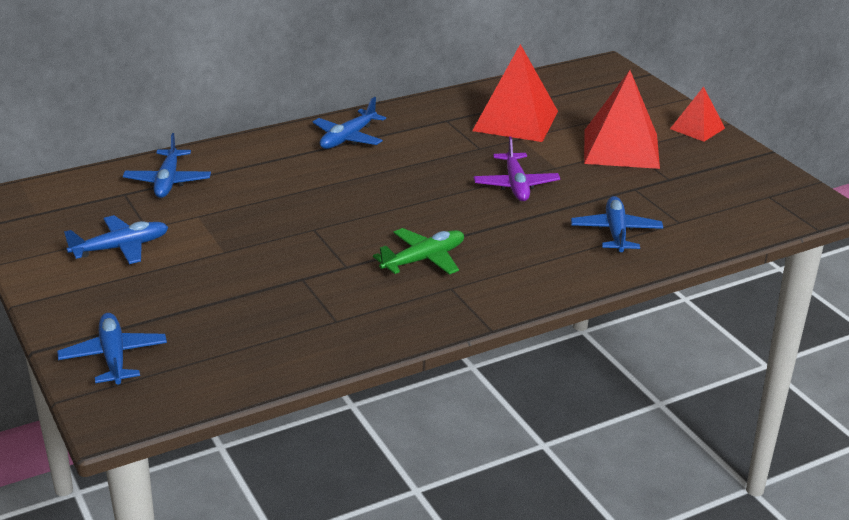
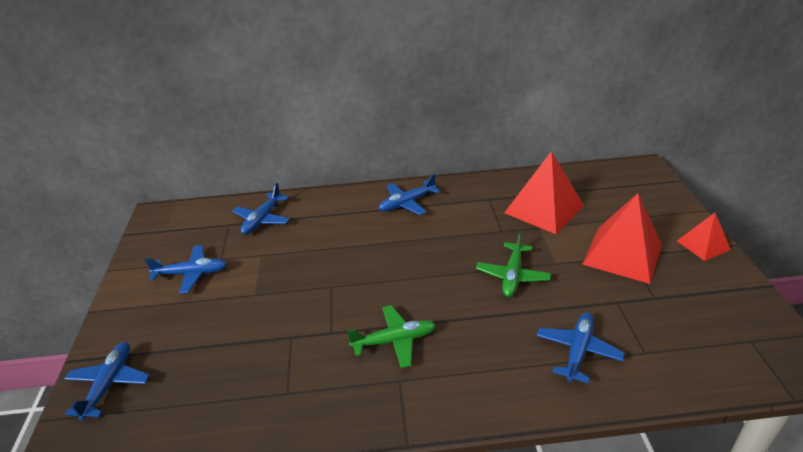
camera: 25 degrees right, 5 degrees up
(516, 185) = (512, 275): purple plane -> green plane

